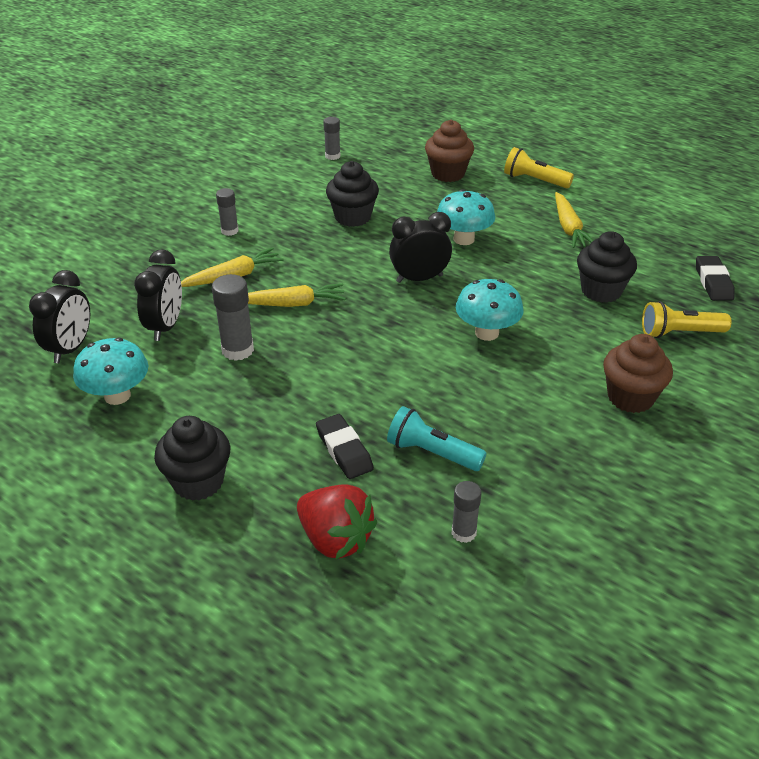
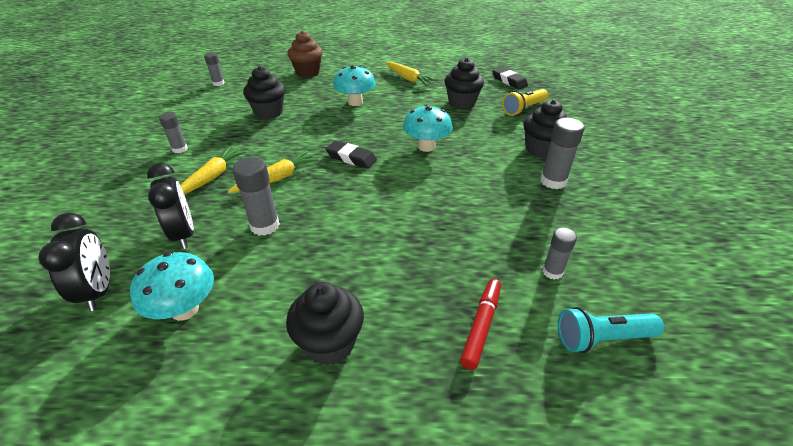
camera: 35 degrees left, 0 degrees up
(335, 539) = (481, 326): red strawberry -> red marker
(344, 450) = (418, 258): black eraser -> black eraser (351, 158)
(419, 278) = (351, 132): black clock -> none
(432, 453) = (475, 231): turquoise flashlight -> turquoise flashlight (602, 338)
(534, 180) = (363, 62): yellow flashlight -> none
(592, 443) = (553, 181): none -> grey glue stick
(630, 397) = (541, 149): brown cupcake -> black cupcake

